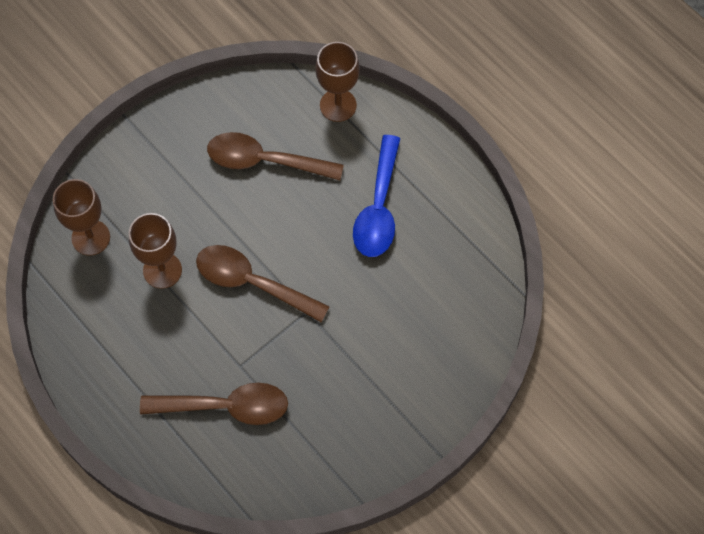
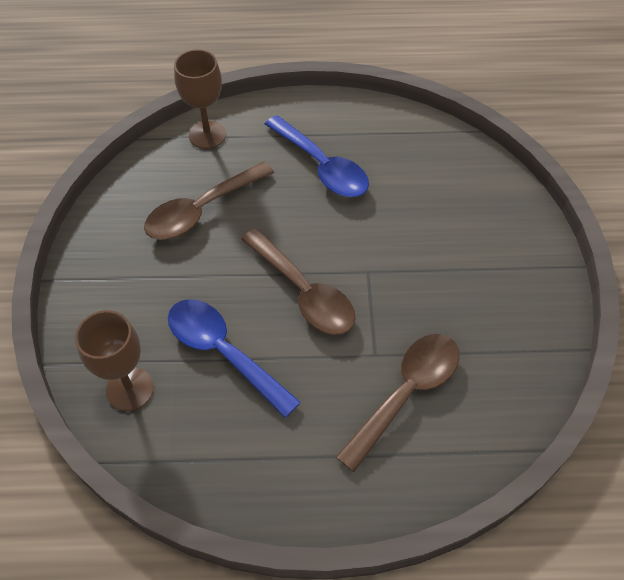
camera: 50 degrees left, 10 degrees down
(162, 270) = (223, 352): brown goblet -> blue spoon
(252, 283) = (304, 292): brown spoon -> brown spoon turned 105 degrees counterclockwise

